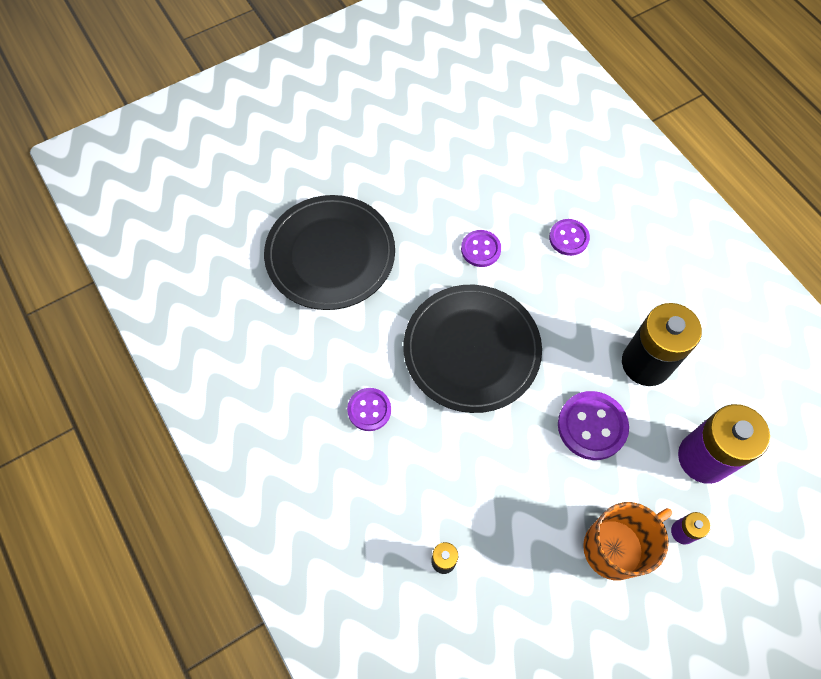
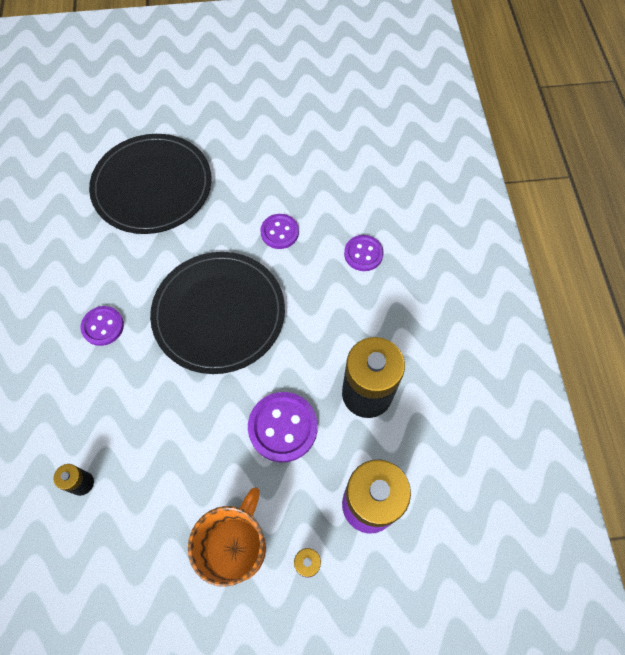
camera: 25 degrees right, 0 degrees up
(615, 547) = (236, 546): orange mug -> orange mug turned 60 degrees counterclockwise

